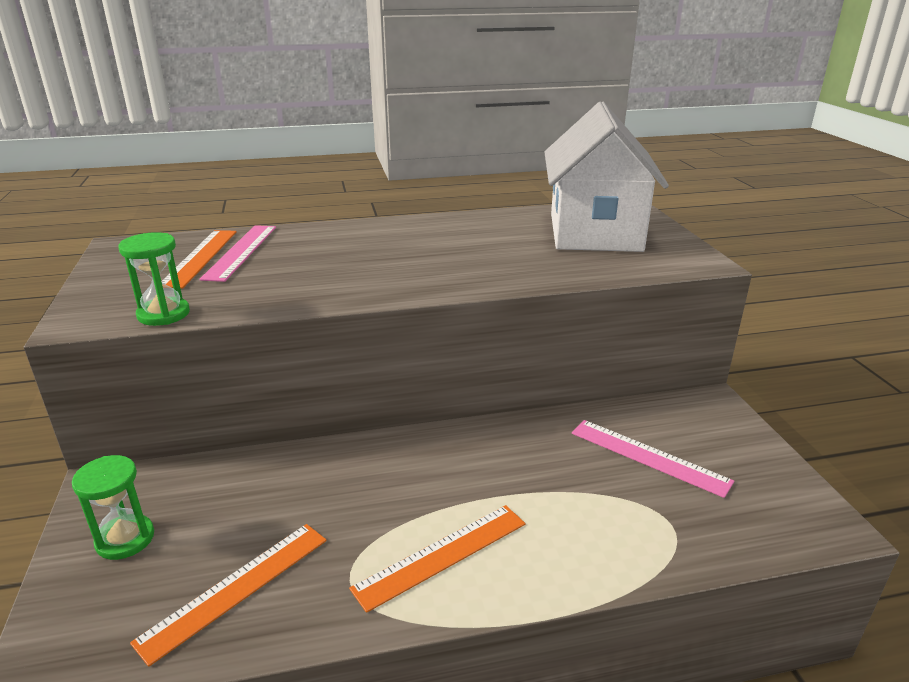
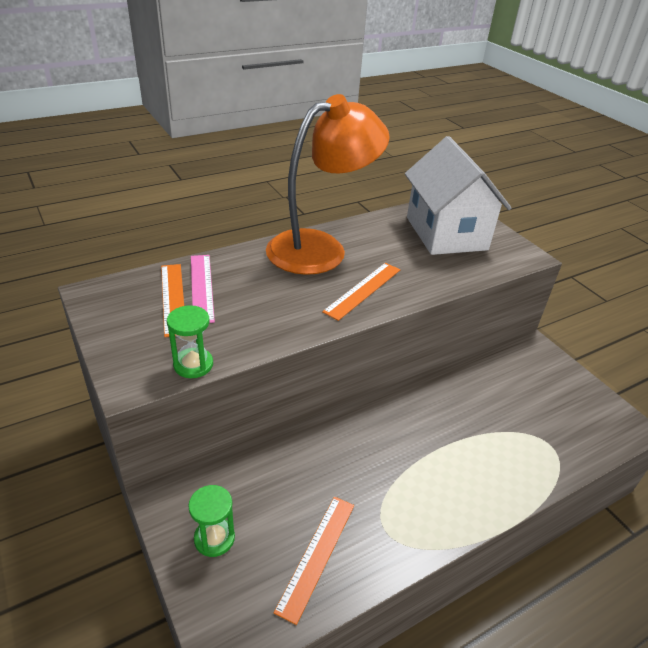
camera: 20 degrees left, 10 degrees up
(414, 232) = (320, 248): none -> orange lamp
(441, 555) = (431, 498): orange ruler -> orange ruler (363, 290)
(649, 456) = (517, 397): pink ruler -> none

